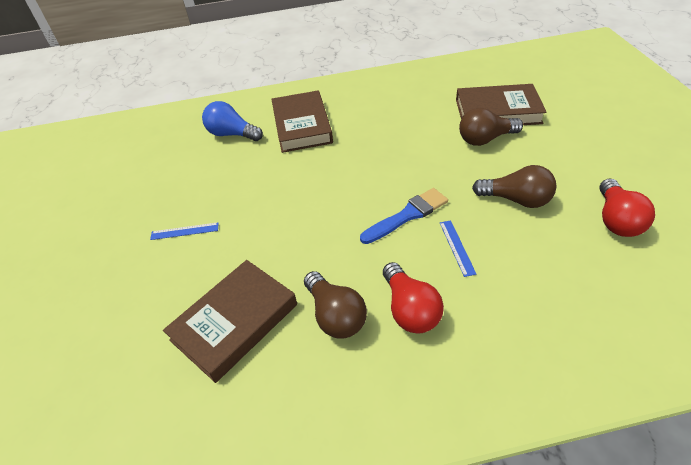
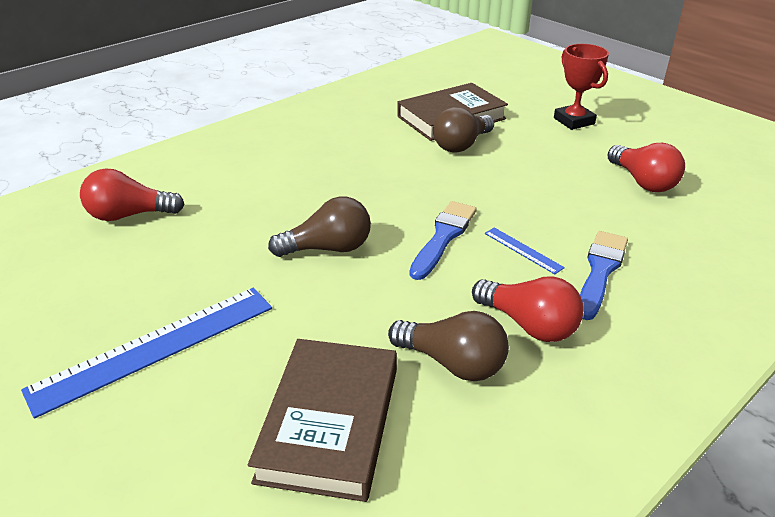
camera: 35 degrees left, 10 degrees down
(184, 231) = (155, 347): blue ruler -> blue ruler, size x2.27
(232, 134) = (129, 215): blue light bulb -> red light bulb
(302, 126) = (227, 182): brown book -> none
(503, 288) = (600, 271): none -> blue brush
(516, 200) = (541, 190): brown light bulb -> brown light bulb (328, 248)
(604, 141) = (574, 121): none -> red trophy

